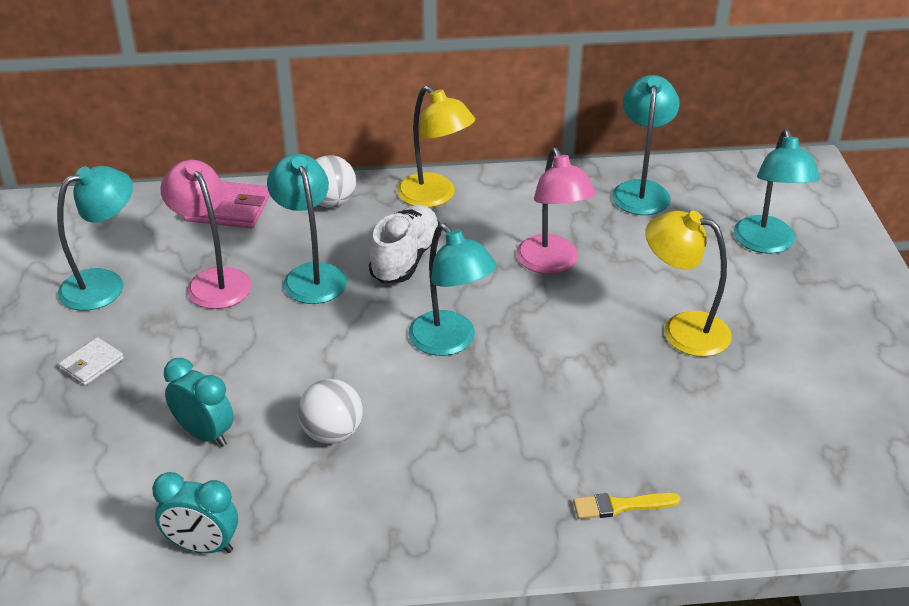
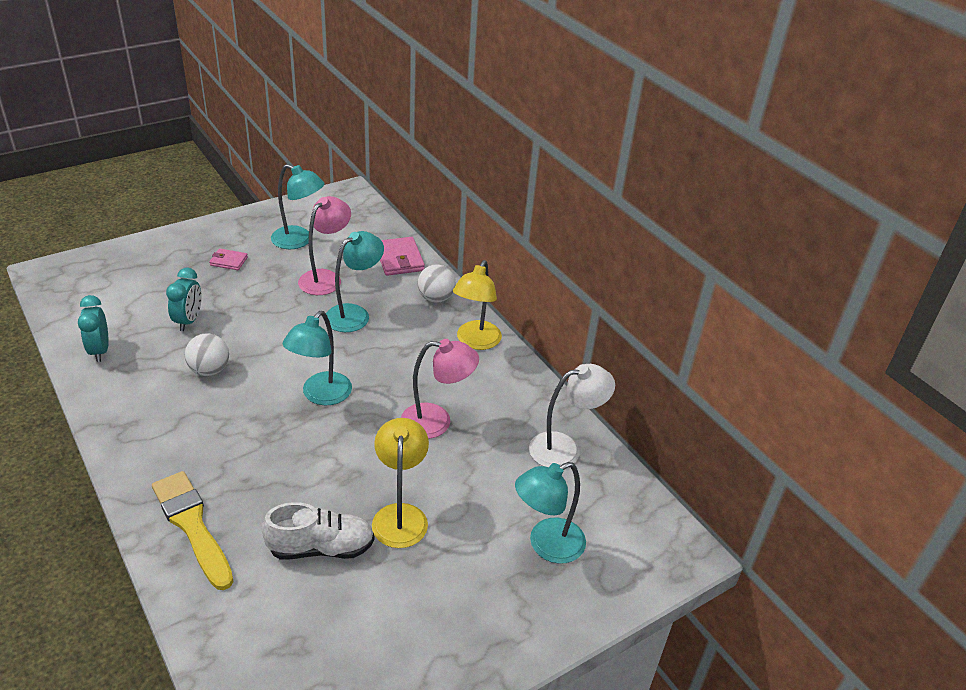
camera: 60 degrees right, 0 degrees up
(92, 364) = (228, 261): white wallet -> pink wallet
(405, 259) = (396, 349): white shoe -> white shoe (321, 548)
(552, 263) = (437, 422): pink lamp -> pink lamp turned 135 degrees counterclockwise
(621, 506) = (192, 526): yellow brush -> yellow brush, size x1.95
(641, 190) = (565, 448): turquoise lamp -> white lamp

